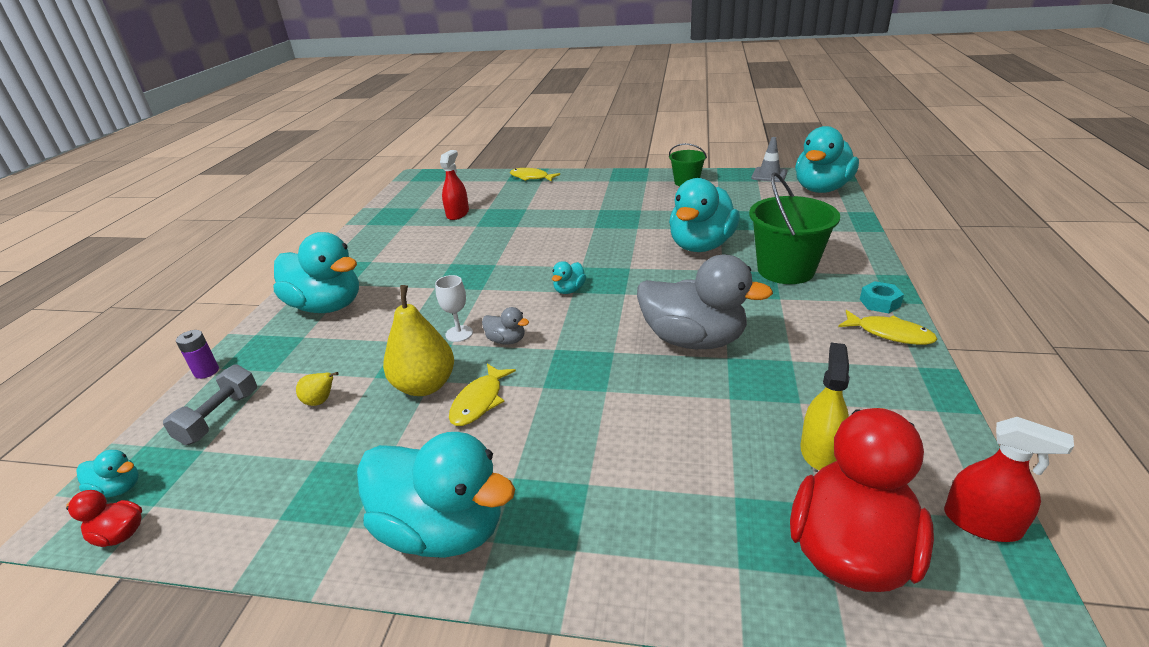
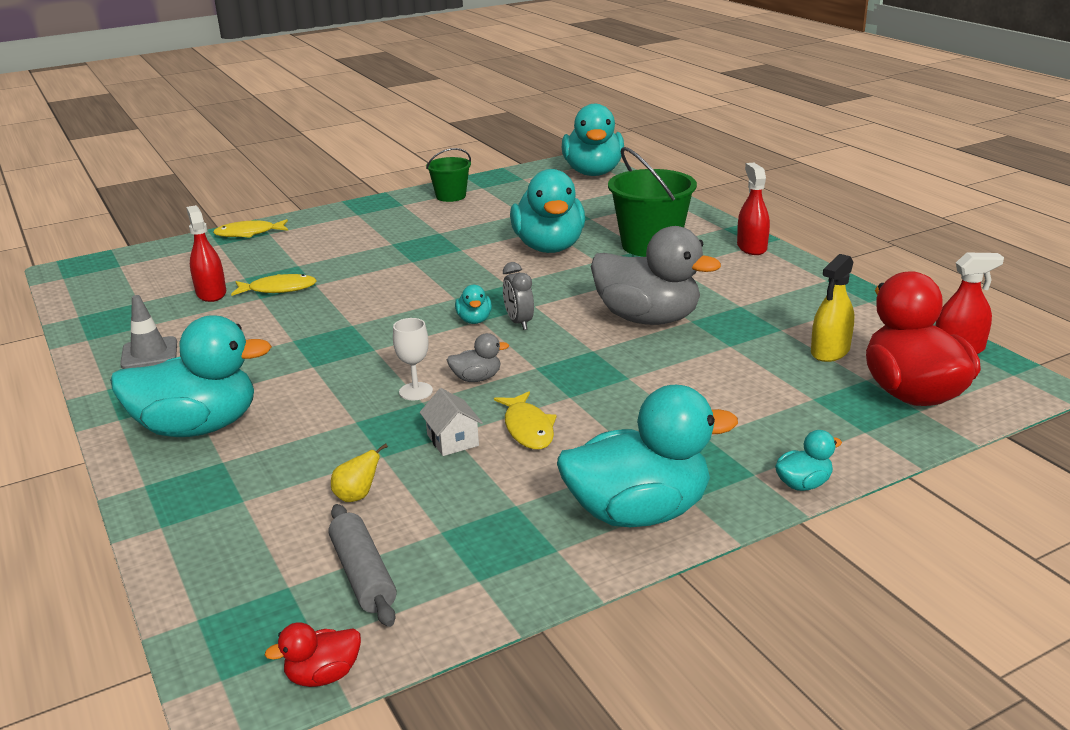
camera: 40 degrees left, 5 degrees down
(118, 488) = (243, 656): turquoise duck -> turquoise duck (803, 484)
(206, 371) = (145, 537): purple battery -> none
(219, 417) = (253, 558): grey dumbbell -> none
(239, 468) = (363, 575): none -> grey rolling pin
(425, 386) = (452, 440): yellow pear -> white house
(595, 304) = (519, 322): none -> grey clock
(693, 340) = (648, 319): grey duck -> grey duck turned 45 degrees clockwise
(769, 175) = (527, 171): grey traffic cone -> grey traffic cone (149, 353)
(820, 451) = (830, 351): yellow spray bottle -> yellow spray bottle turned 120 degrees counterclockwise
(879, 303) = (751, 247): turquoise nut -> red spray bottle
(889, 334) = (784, 265): yellow fish -> yellow fish (278, 289)

